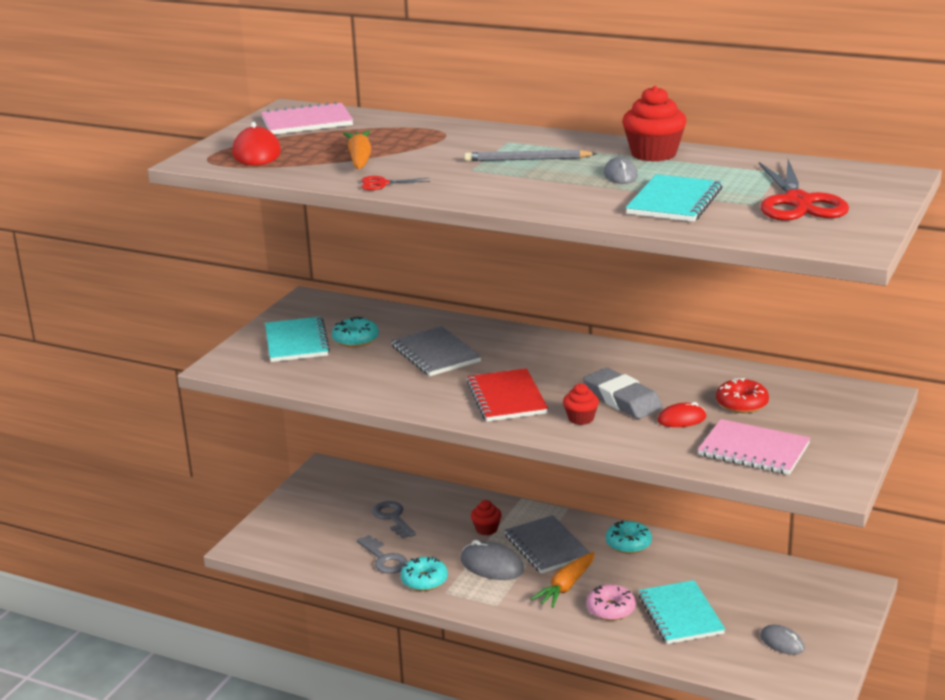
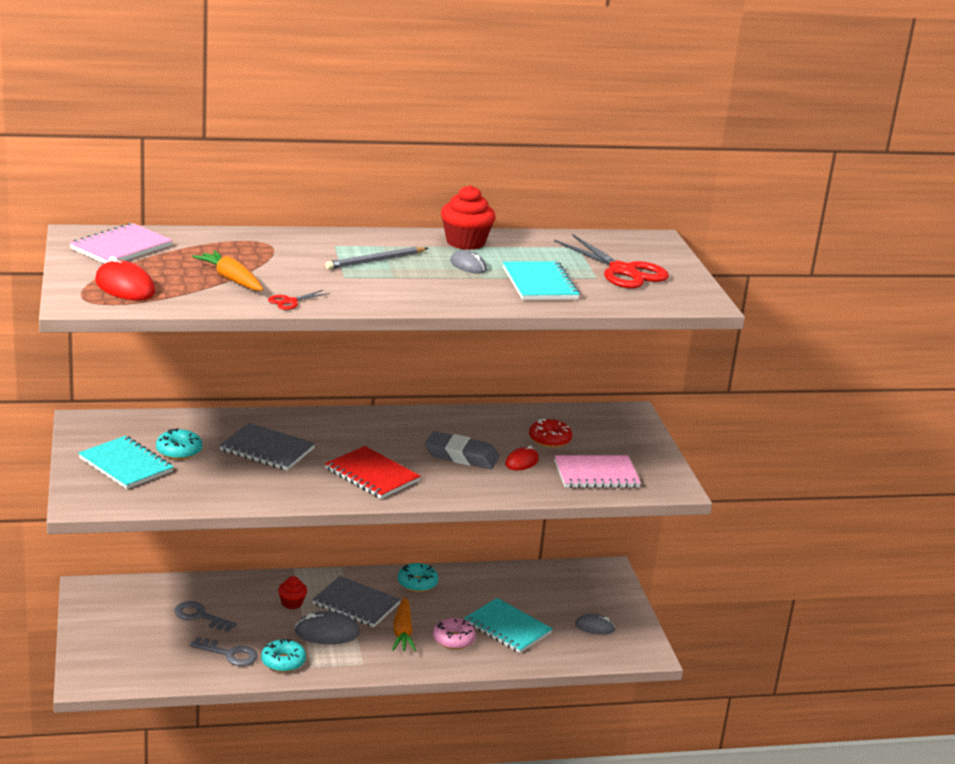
camera: 40 degrees left, 0 degrees up
(581, 418) = (449, 479): red cupcake -> none

